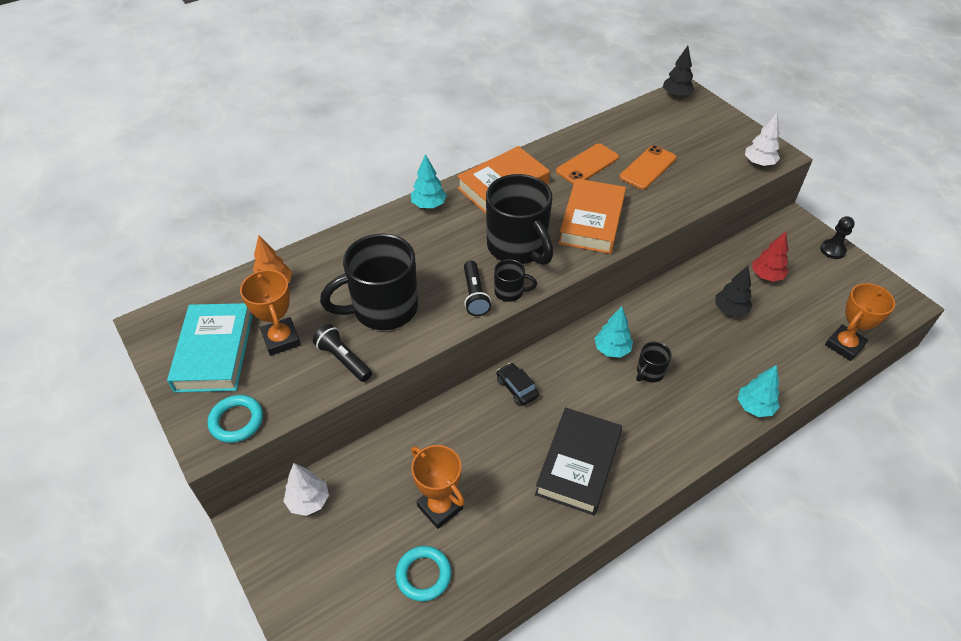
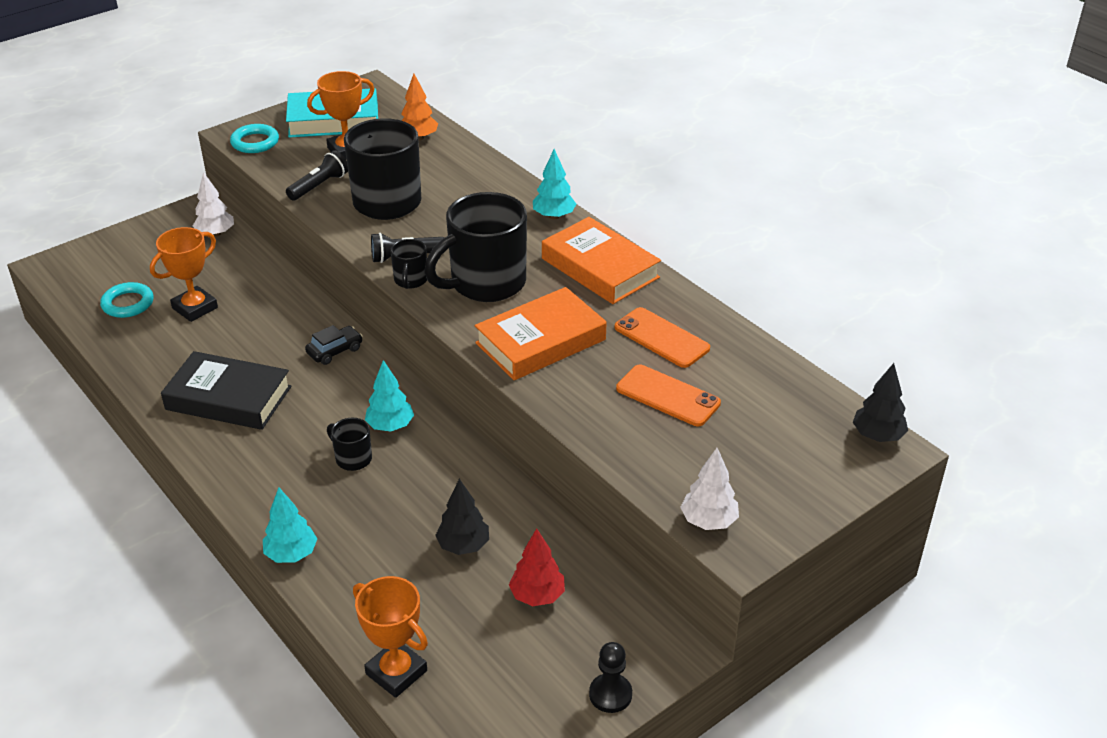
camera: 85 degrees right, 10 degrees down
(591, 221) = (540, 341): orange book -> orange book turned 45 degrees counterclockwise

